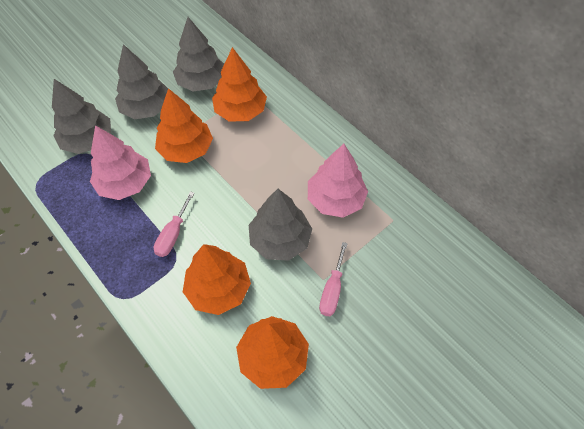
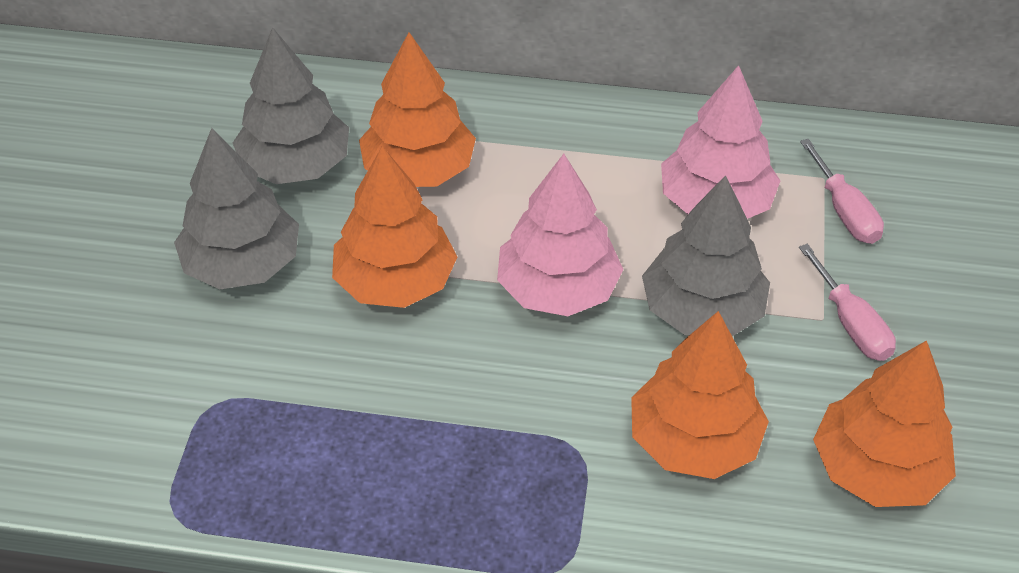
camera: 40 degrees left, 10 degrees down
(88, 140) = (192, 381): grey tree -> none
(125, 183) = (350, 401): pink tree -> pink tree (558, 289)
(173, 234) = (529, 418): pink screwdriver -> pink screwdriver (844, 211)

